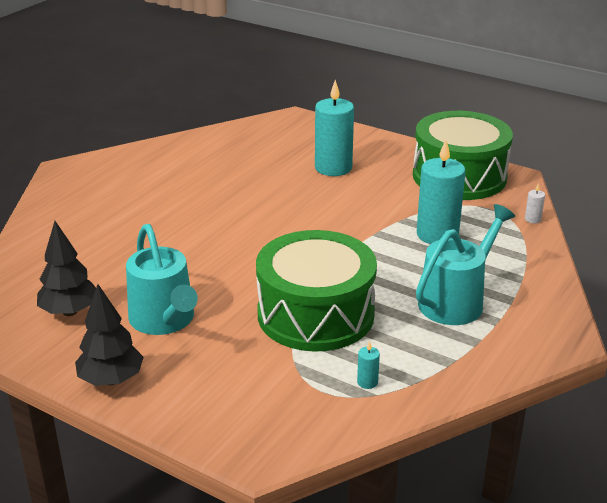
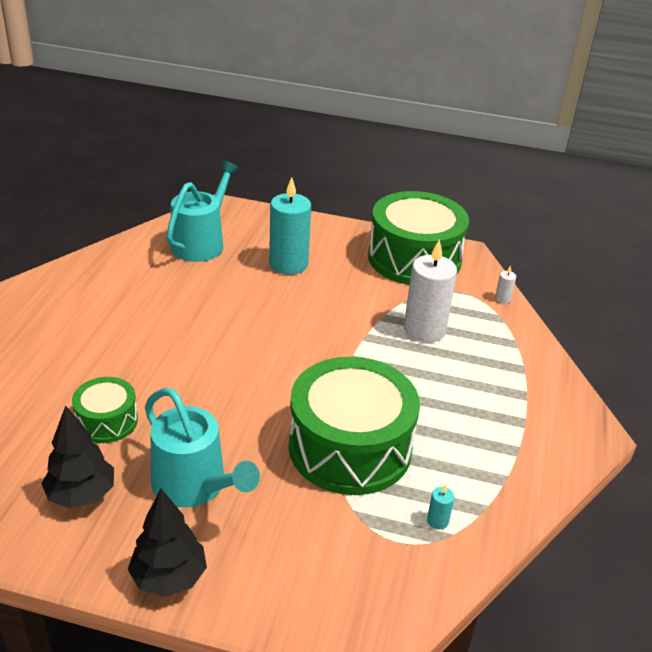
camera: 20 degrees left, 5 degrees up
(115, 264) = (107, 421): none -> green drum
(437, 234) = (424, 330): turquoise candle -> white candle
(456, 301) = (477, 405): turquoise watering can -> turquoise watering can (201, 243)

